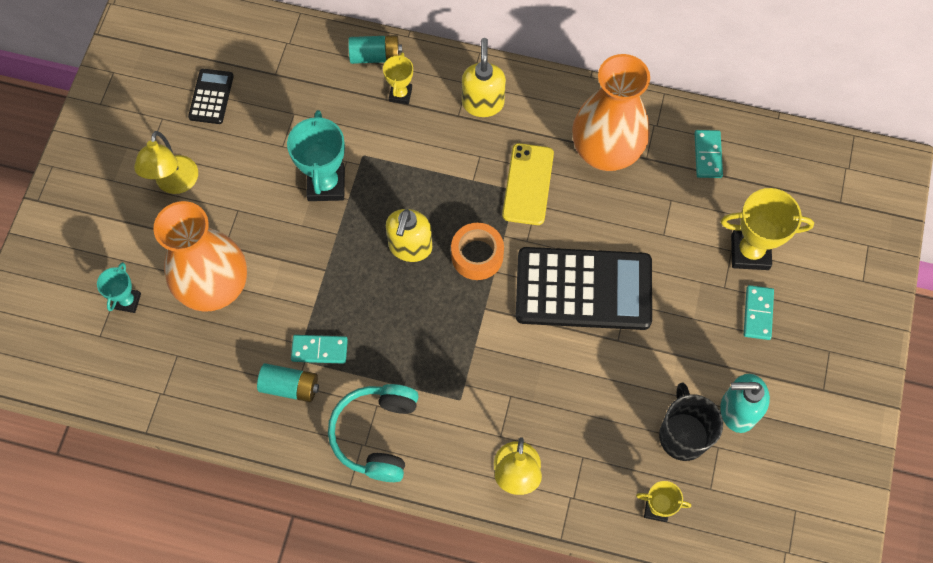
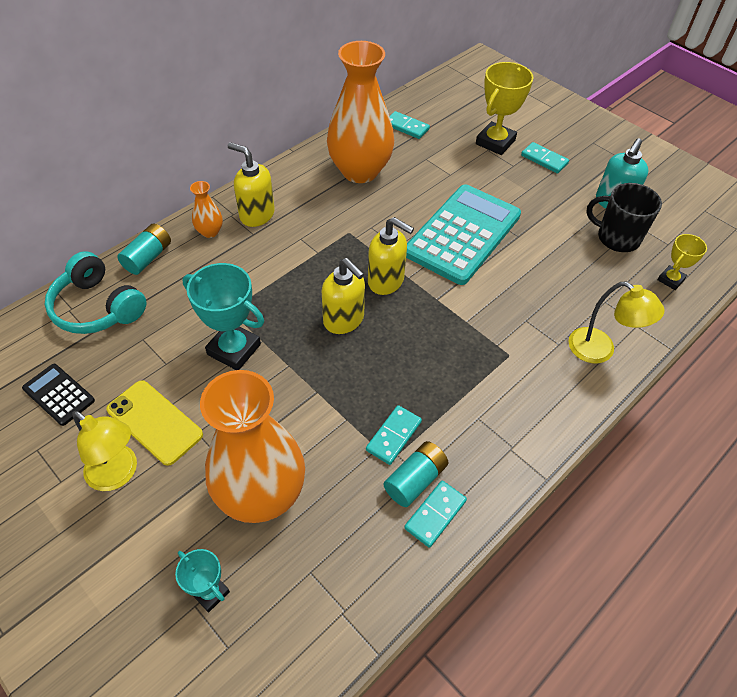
camera: 60 degrees left, 15 degrees down
(269, 416) = (435, 514): none -> turquoise domino
(376, 434) = (507, 432): turquoise headphones -> turquoise headphones (98, 307)
(400, 94) = (199, 259): yellow trophy -> none
(436, 81) = (210, 232): none -> orange vase
(477, 255) = (386, 281): orange tape -> yellow soap dispenser
(528, 184) = (349, 223): yellow phone -> yellow phone (154, 422)
(583, 289) = (462, 234): black calculator -> turquoise calculator

